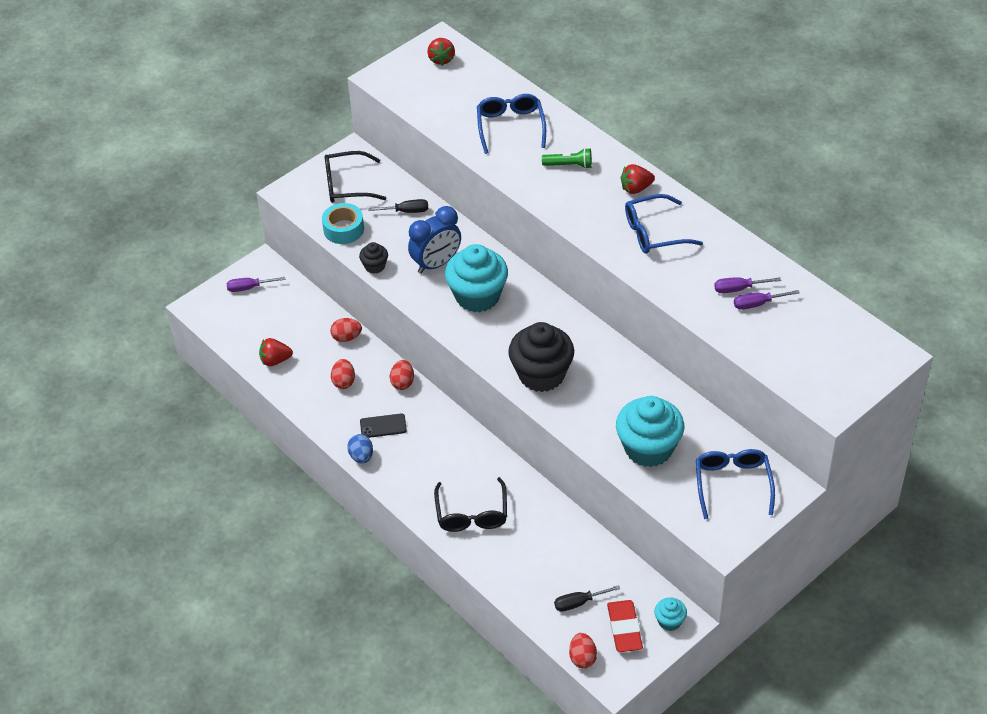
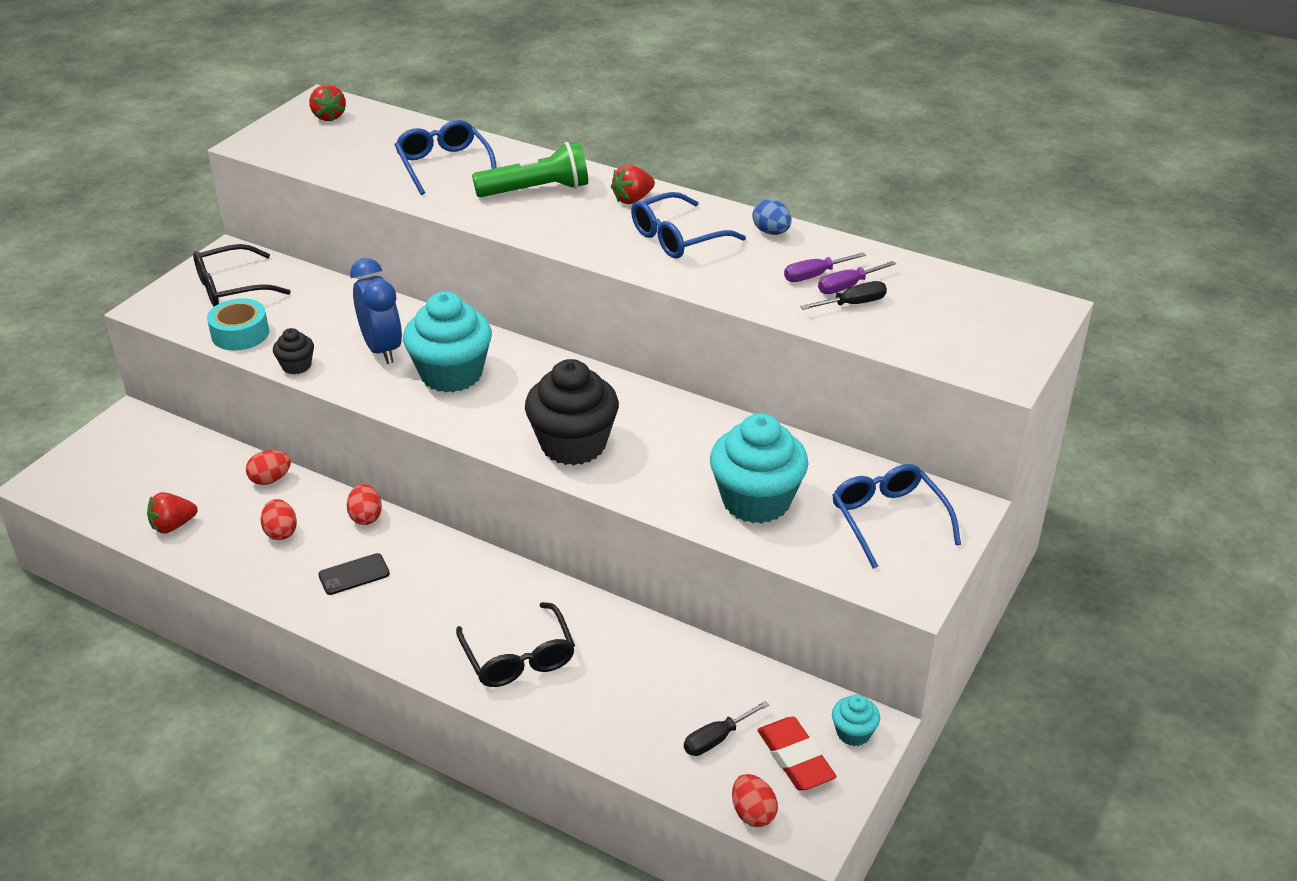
camera: 20 degrees left, 10 degrees down
(249, 288) = (114, 448): purple screwdriver -> none
(361, 456) = (333, 619): blue egg -> blue egg (771, 232)
(406, 211) = (322, 301): black screwdriver -> black screwdriver (853, 304)
(436, 264) = (382, 349): blue clock -> blue clock turned 60 degrees counterclockwise
(569, 165) = (536, 190): green flashlight -> green flashlight, size x1.70

